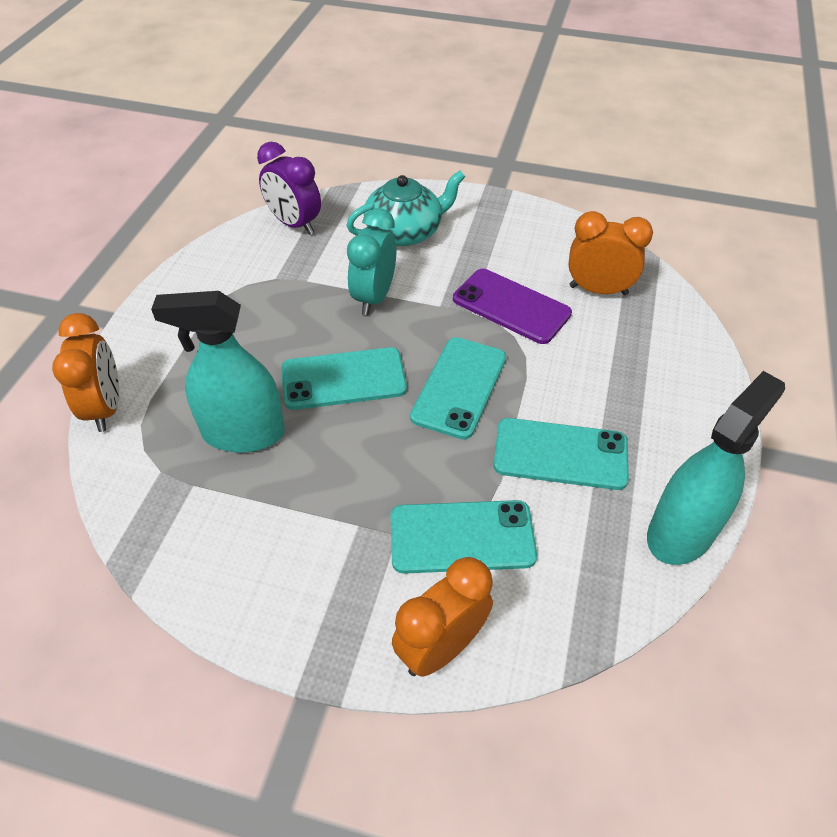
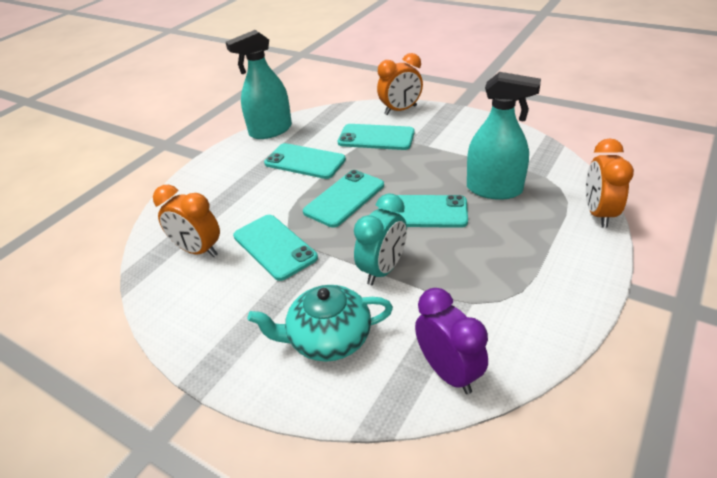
camera: 160 degrees left, 10 degrees down
(511, 306) = (274, 247): purple phone -> turquoise phone

